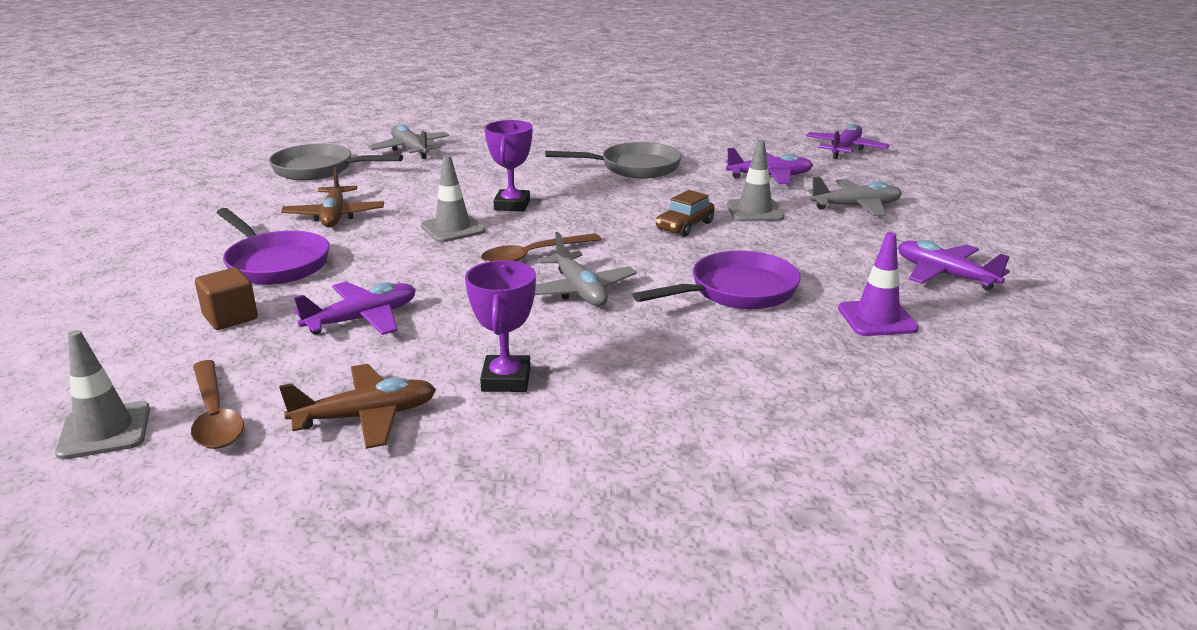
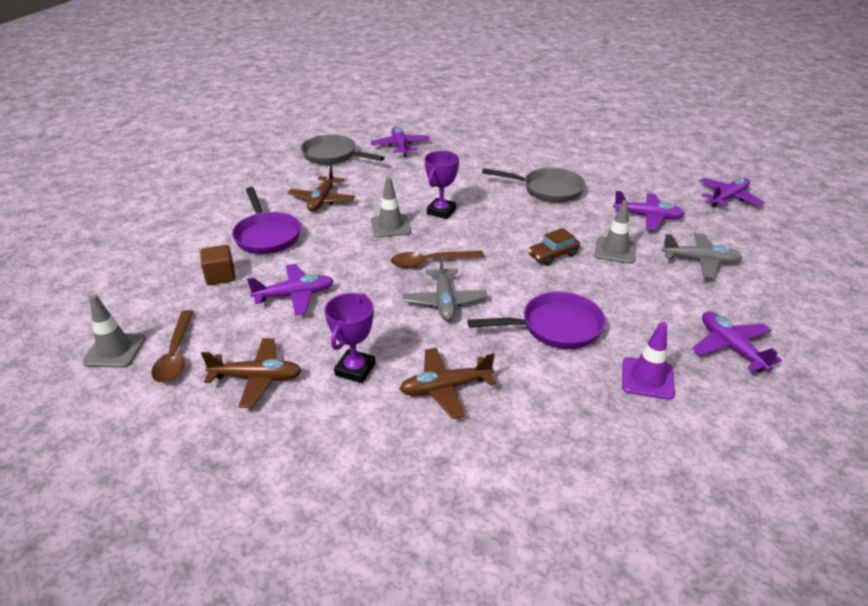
camera: 20 degrees right, 10 degrees up
(410, 150) = (400, 146): grey plane -> purple plane
(642, 374) = (445, 388): none -> brown plane

